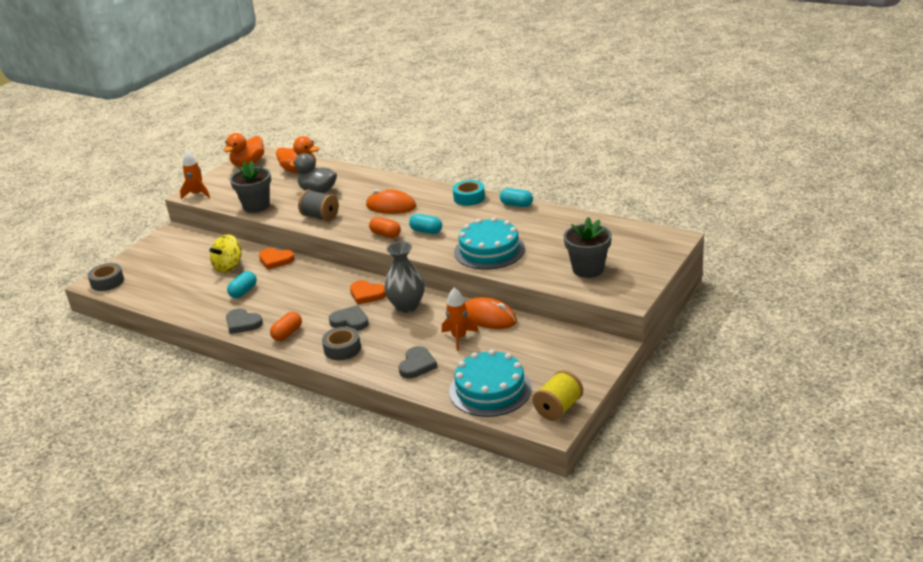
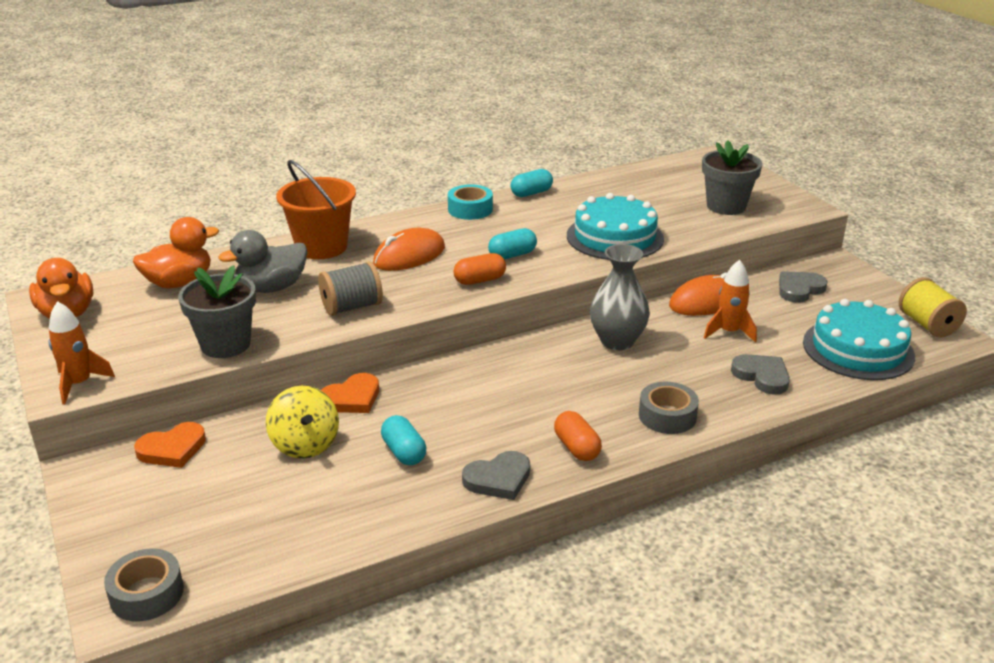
camera: 60 degrees left, 0 degrees up
(350, 321) = (604, 390): grey heart -> grey heart (799, 289)
(367, 294) = (551, 358): orange heart -> orange heart (172, 449)
(373, 182) = (321, 247): none -> orange bucket

